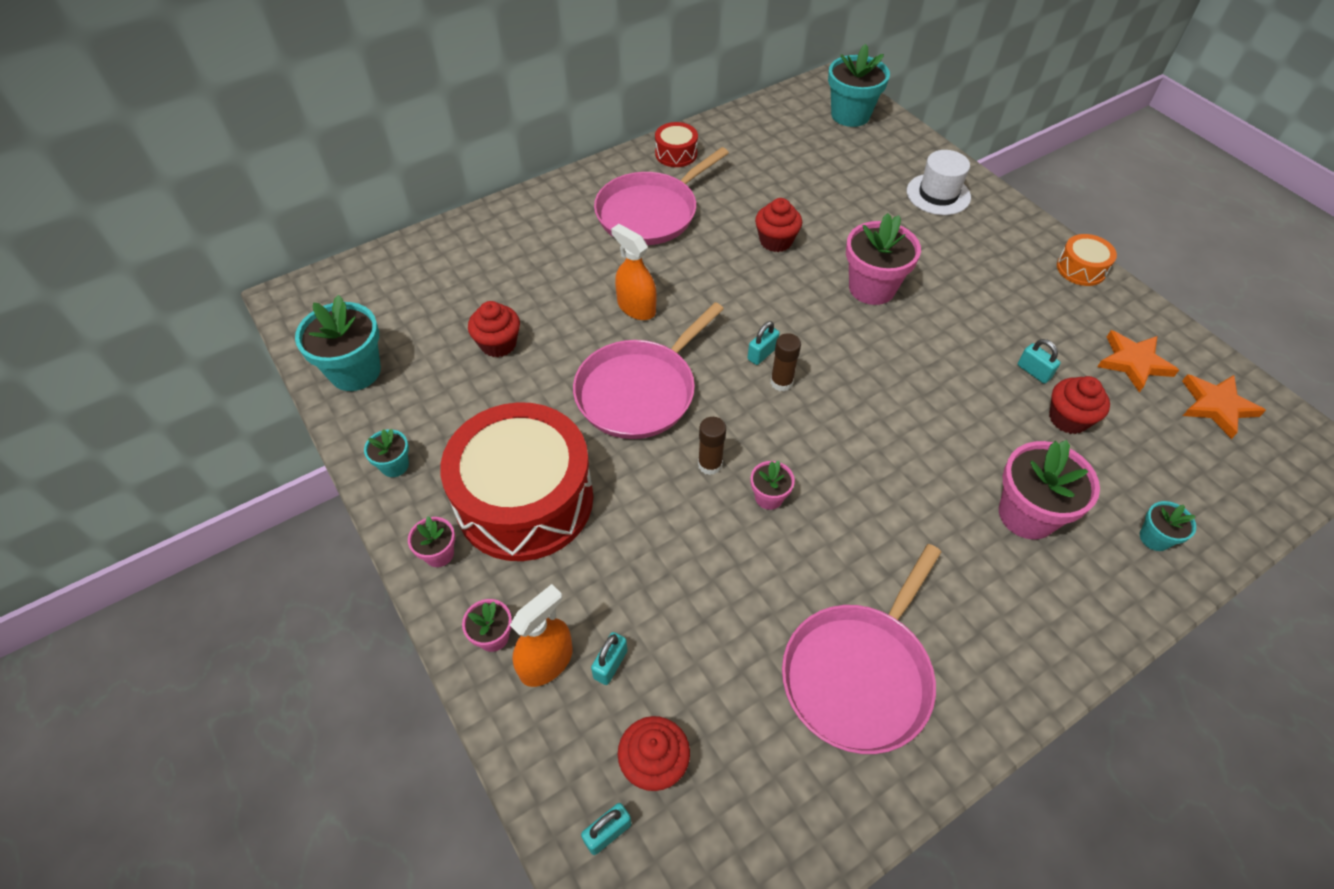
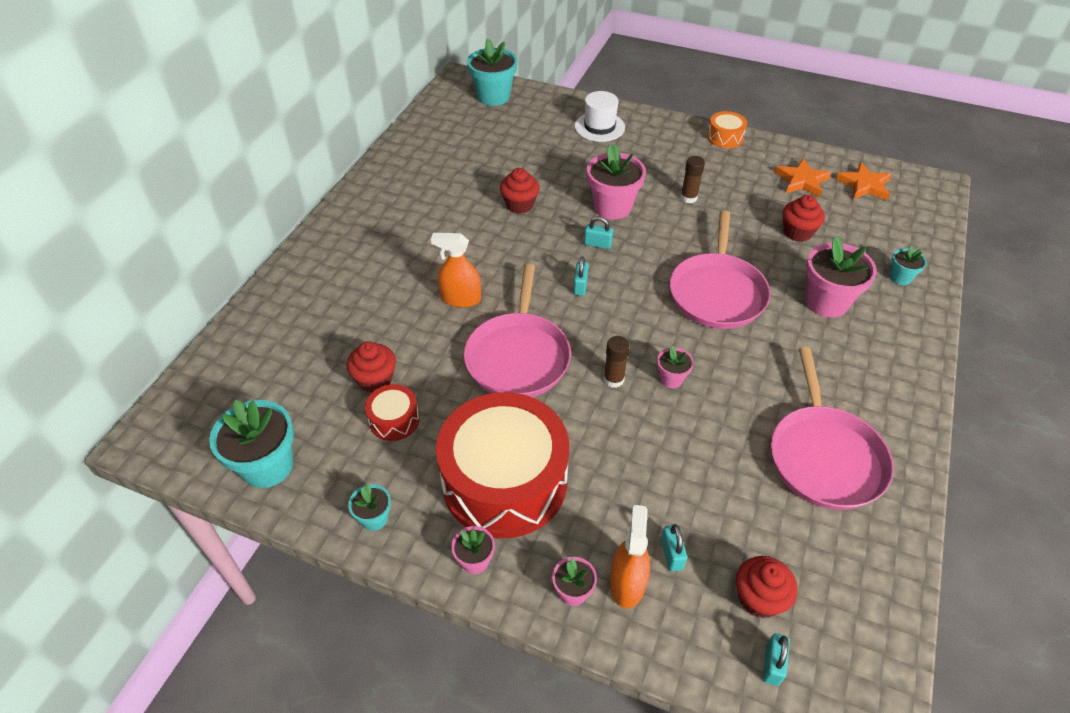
camera: 35 degrees left, 5 degrees down
(650, 213) = (408, 225): pink pan -> pink pan (717, 292)
(676, 154) = (388, 174): red drum -> red drum (394, 420)
(781, 382) = (610, 298): brown glue stick -> brown glue stick (688, 198)
(1033, 372) = (754, 213): turquoise padlock -> turquoise padlock (597, 244)

